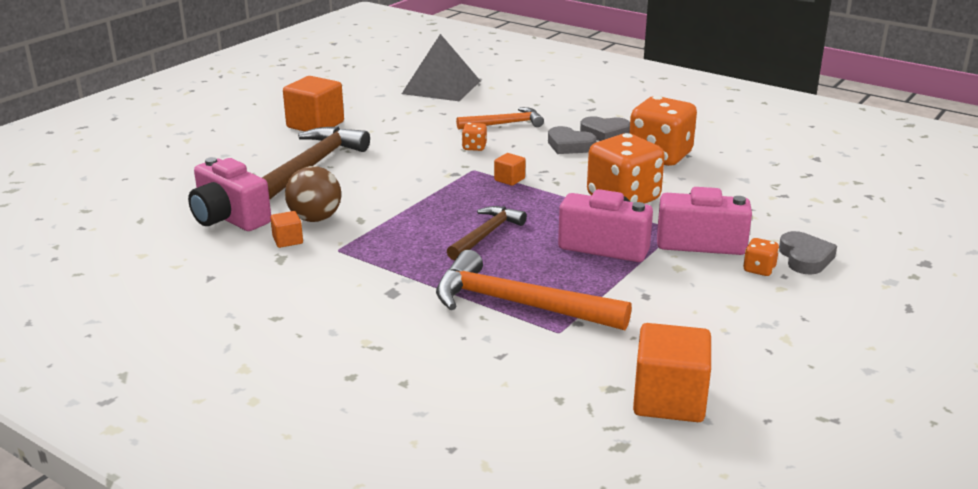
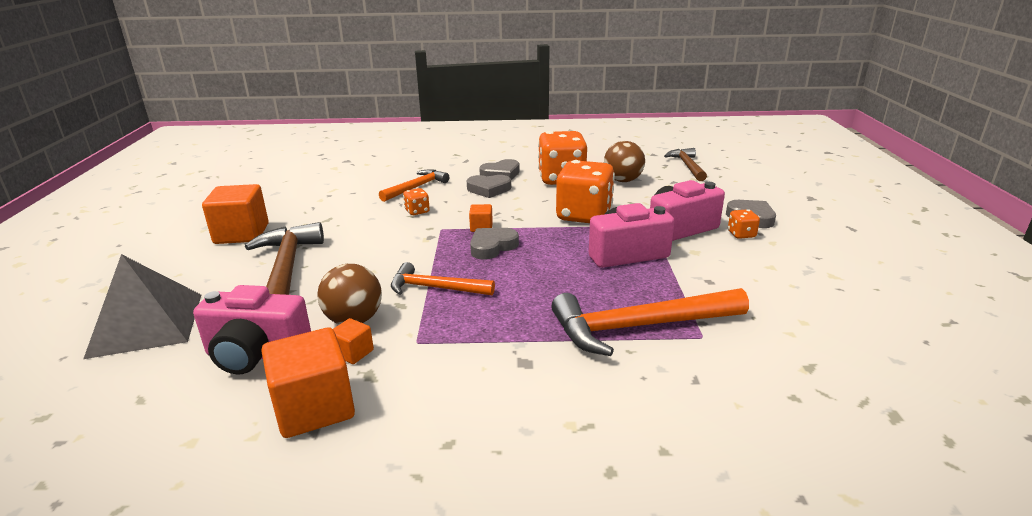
camera: 35 degrees left, 0 degrees up
(402, 216) = (435, 288): none -> orange hammer
(441, 87) = (324, 174): grey pyramid -> grey pyramid (146, 324)
(486, 235) = (528, 278): brown hammer -> brown hammer (687, 166)
(494, 199) = (492, 247): none -> grey heart
(669, 400) = (856, 357): orange cube -> orange cube (314, 408)
(725, 177) = (622, 180): none -> brown ball

